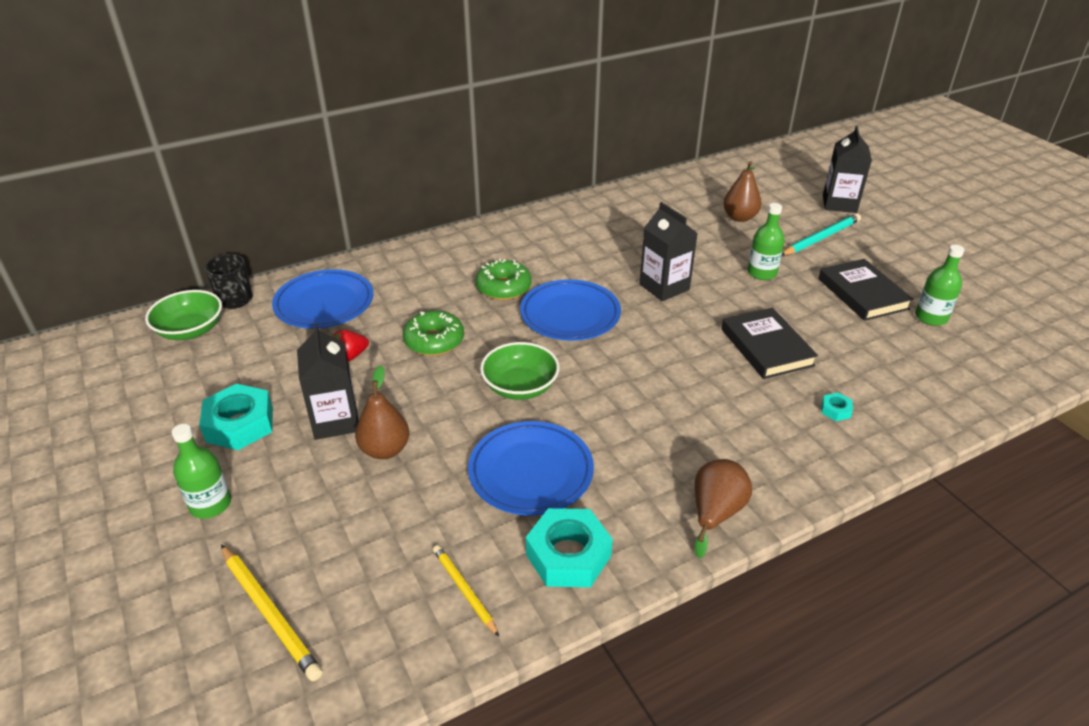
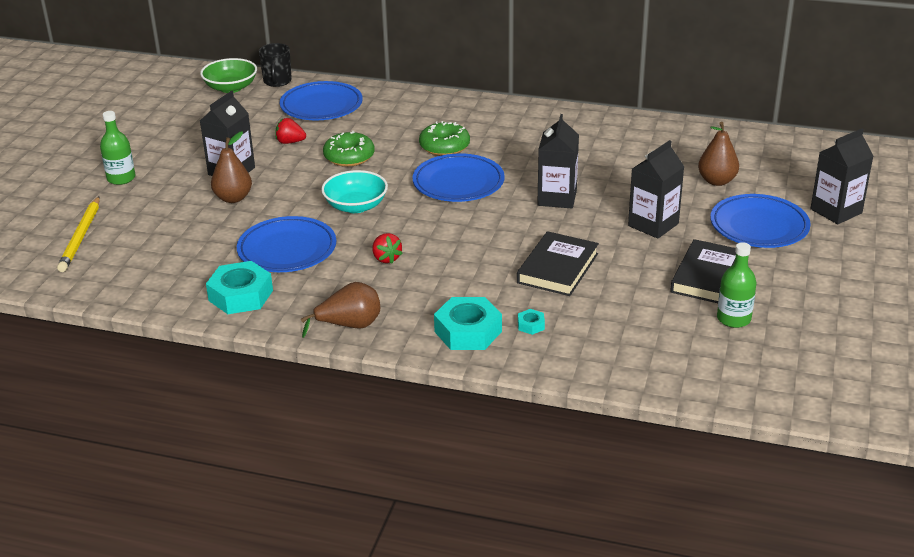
camera: 45 degrees right, 5 degrees down
(240, 424) = (185, 149): turquoise nut -> turquoise nut (468, 331)
(464, 590) = (170, 279): yellow pencil -> none
(520, 386) = (356, 206): green bowl -> turquoise bowl
(631, 422) = (386, 258): none -> red strawberry
(762, 273) = (653, 225): green bottle -> black carton
(821, 238) = (759, 226): turquoise pencil -> blue plate

